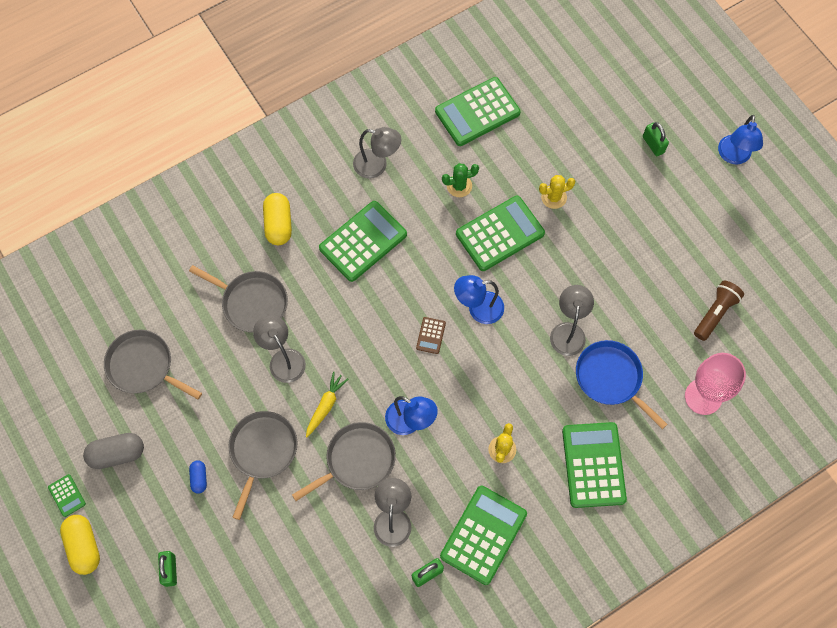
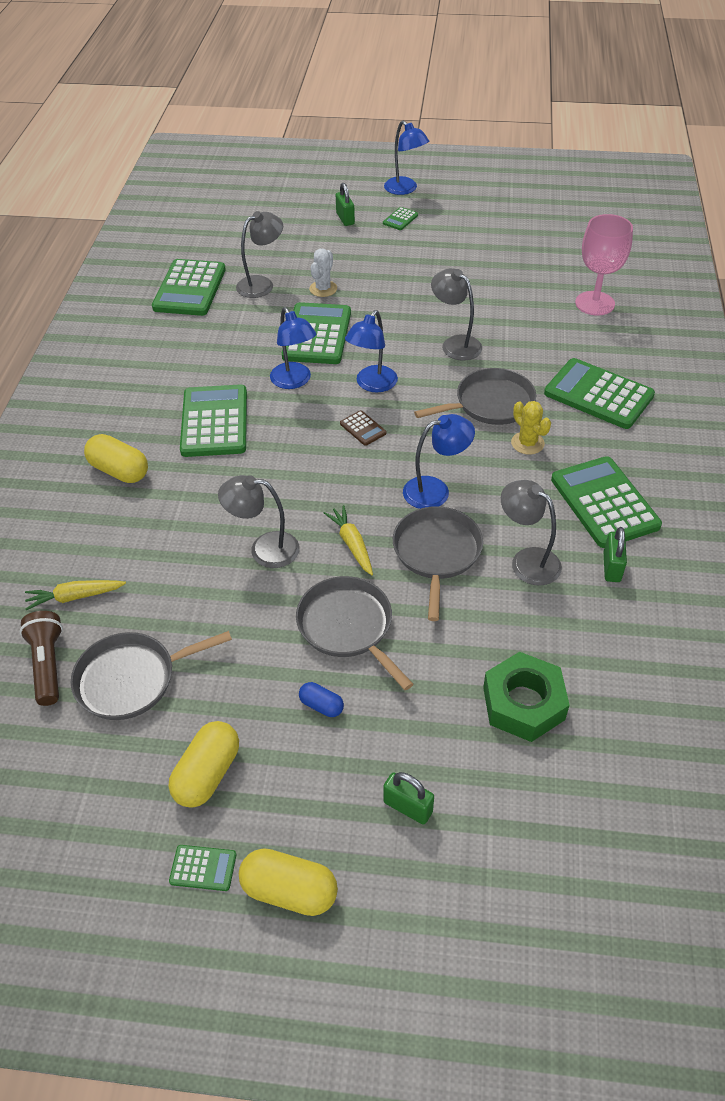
camera: 50 degrees left, 20 degrees down
(117, 454) = (207, 774): grey capsule -> yellow capsule
(172, 288) = (75, 597): none -> yellow carrot
(252, 303) = (174, 539): grey pan -> grey pan (490, 403)
(281, 587) = (523, 703): none -> green nut
(377, 165) = (153, 372): grey lamp -> grey lamp (262, 284)
(440, 258) = (294, 381): none -> blue lamp
(459, 186) = (242, 334): green cactus -> none
(554, 197) = (323, 289): yellow cactus -> white cactus
(610, 378) = (525, 343): blue pan -> none
(653, 144) = (345, 219): green padlock -> green padlock turned 60 degrees clockwise
(688, 183) = (400, 219): none -> green calculator
(715, 313) = (527, 261): brown flashlight -> brown flashlight (48, 664)

